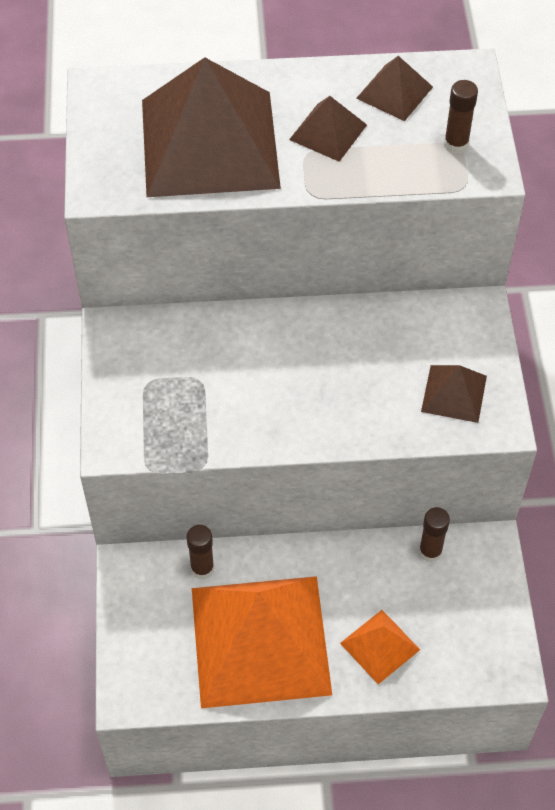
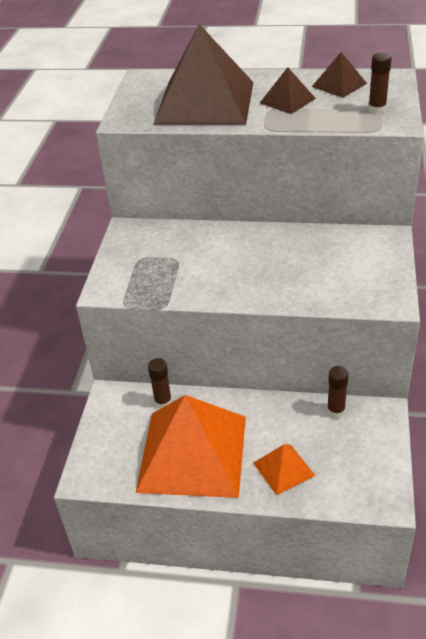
camera: 15 degrees right, 15 degrees down
(454, 393) = (360, 281): brown pyramid -> none

